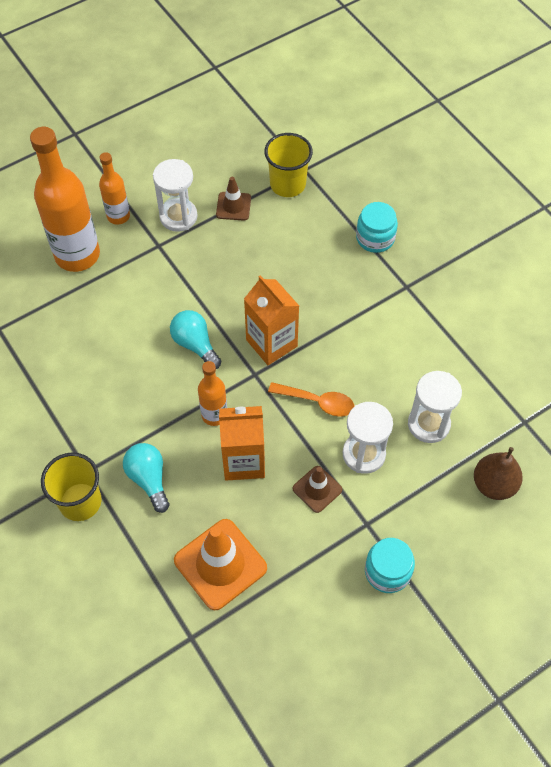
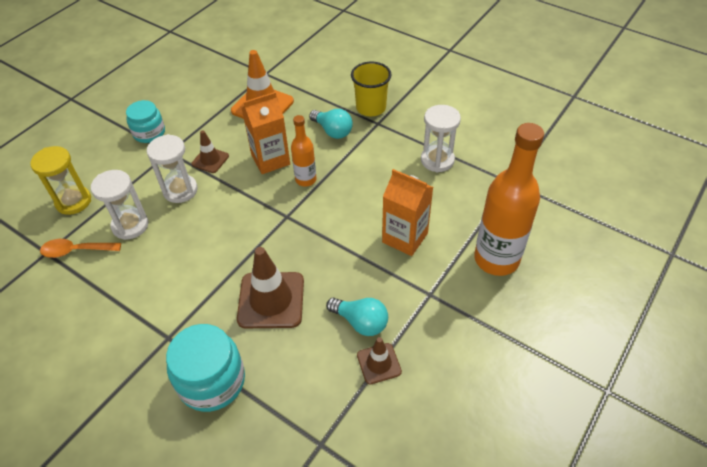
camera: 160 degrees right, 10 degrees down
(118, 216) = (487, 309): orange bottle -> none
(178, 216) = (428, 330): white hourglass -> white hourglass (437, 160)
(195, 344) = (346, 221): turquoise light bulb -> turquoise light bulb (360, 322)
(271, 343) = (282, 243): orange carton -> orange carton (405, 238)
(287, 184) = (331, 414): yellow cup -> none
(303, 288) = (271, 300): none -> brown traffic cone
(317, 402) = (227, 213): orange spoon -> orange spoon (76, 251)
(375, 238) = (212, 381): turquoise jar -> turquoise jar, size x1.53
(494, 484) = (73, 201): brown pear -> yellow hourglass

